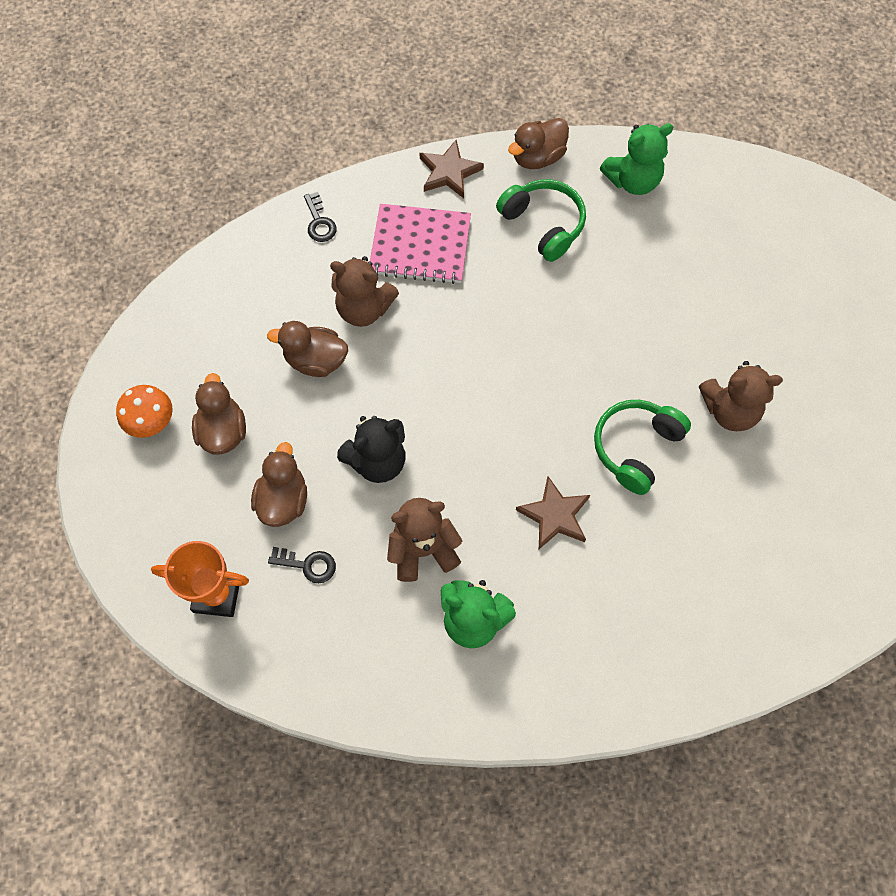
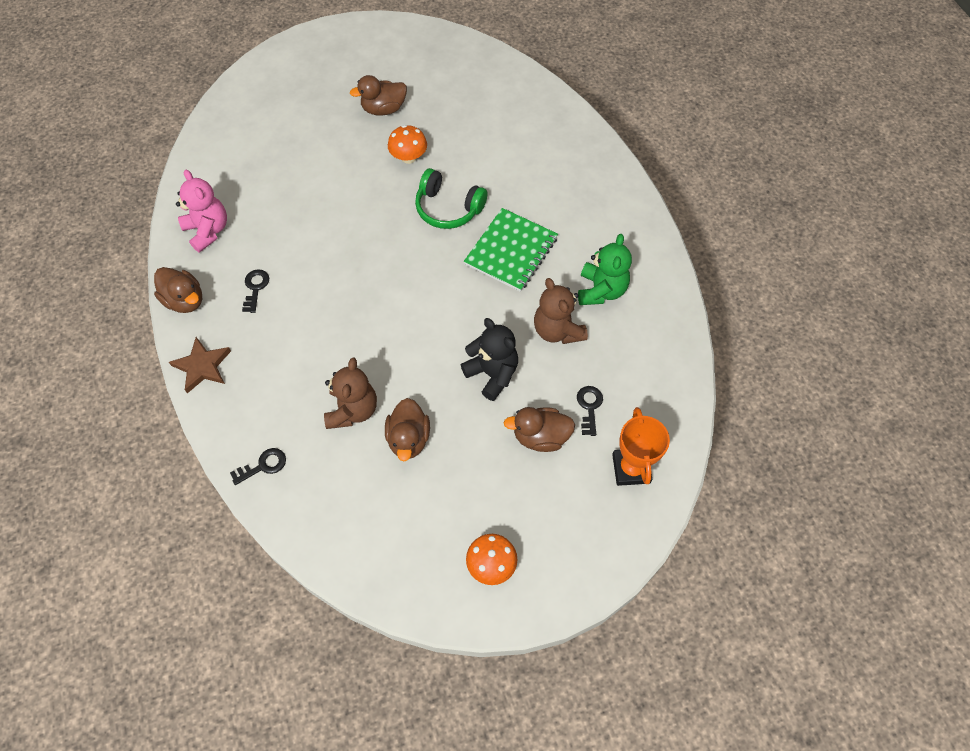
camera: 100 degrees left, 5 degrees down
(223, 431) = (489, 499): brown duck -> brown duck (383, 109)
(420, 246) = (283, 377): pink notebook -> none
(543, 224) = (255, 288): green headphones -> black key
(554, 515) = (511, 251): brown star -> green notebook
(633, 181) = (208, 231): green teddy bear -> pink teddy bear
(730, 410) = (408, 157): brown teddy bear -> orange mushroom

